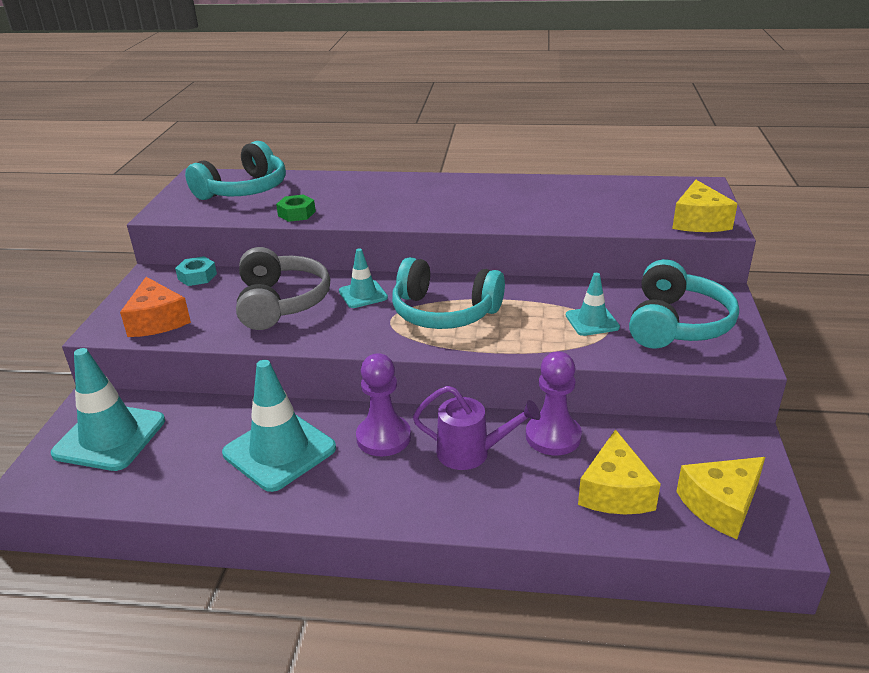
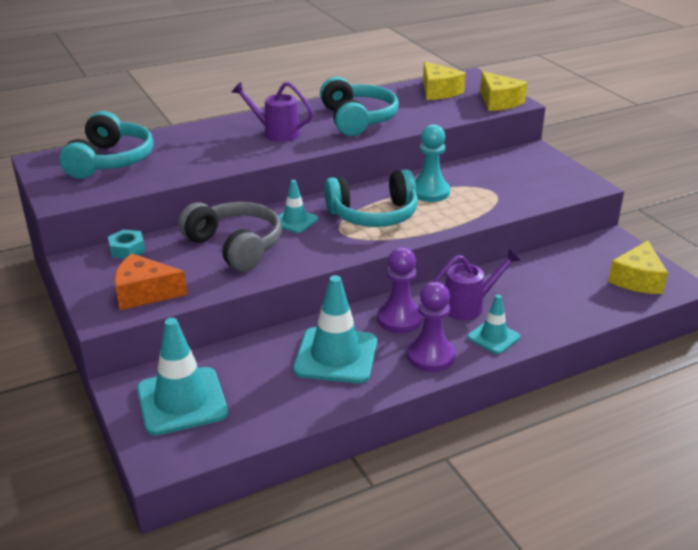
camera: 35 degrees left, 0 degrees up
(157, 321) = (144, 293): orange cheese -> orange cheese turned 150 degrees clockwise
(296, 213) = (193, 168): green nut -> none
(413, 199) = (276, 133): none -> purple watering can
(534, 306) = (429, 192): none -> turquoise pawn
(553, 436) = (507, 277): purple pawn -> purple pawn (430, 356)
(592, 321) = (479, 191): turquoise traffic cone -> turquoise traffic cone (493, 337)
(615, 491) = (576, 294): yellow cheese -> yellow cheese (438, 91)
(676, 324) = (531, 177): turquoise headphones -> turquoise headphones (357, 119)

